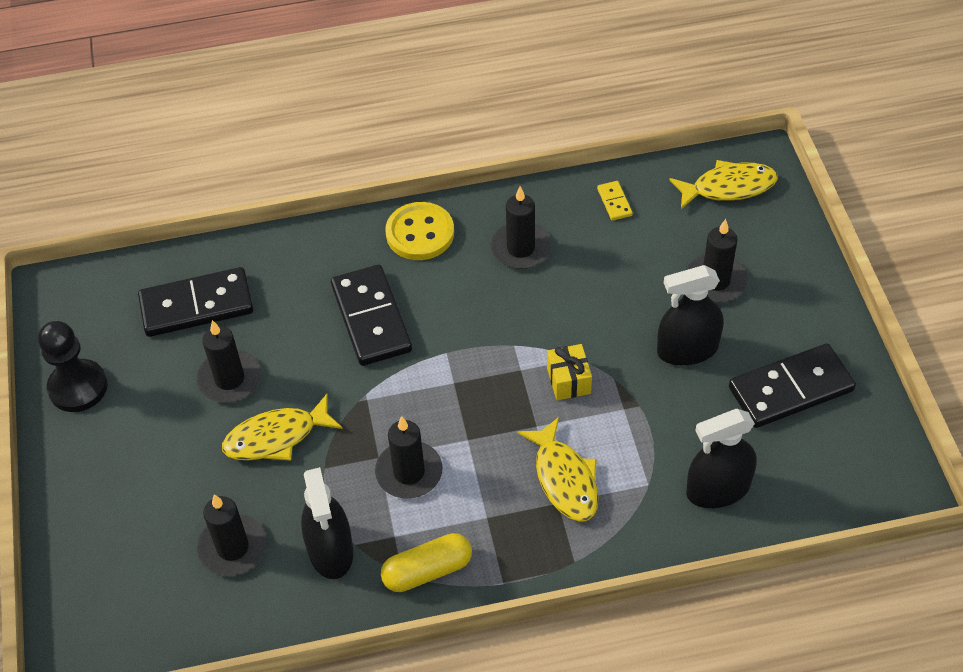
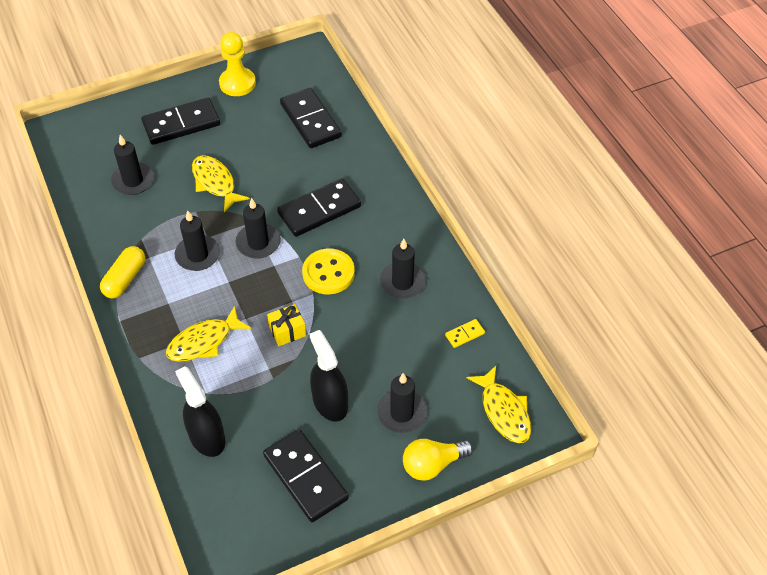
camera: 75 degrees right, 0 degrees up
(78, 387) = (237, 83): black pawn -> yellow pawn
(135, 471) = (181, 124): none -> black domino
(229, 379) = (256, 150): black candle -> black candle (258, 243)
(330, 550) = (135, 227): black spray bottle -> none
(420, 233) = (401, 221): yellow button -> yellow button (328, 273)
(427, 571) = (125, 279): yellow capsule -> yellow capsule turned 60 degrees clockwise
(789, 264) = (432, 464): none -> yellow light bulb

